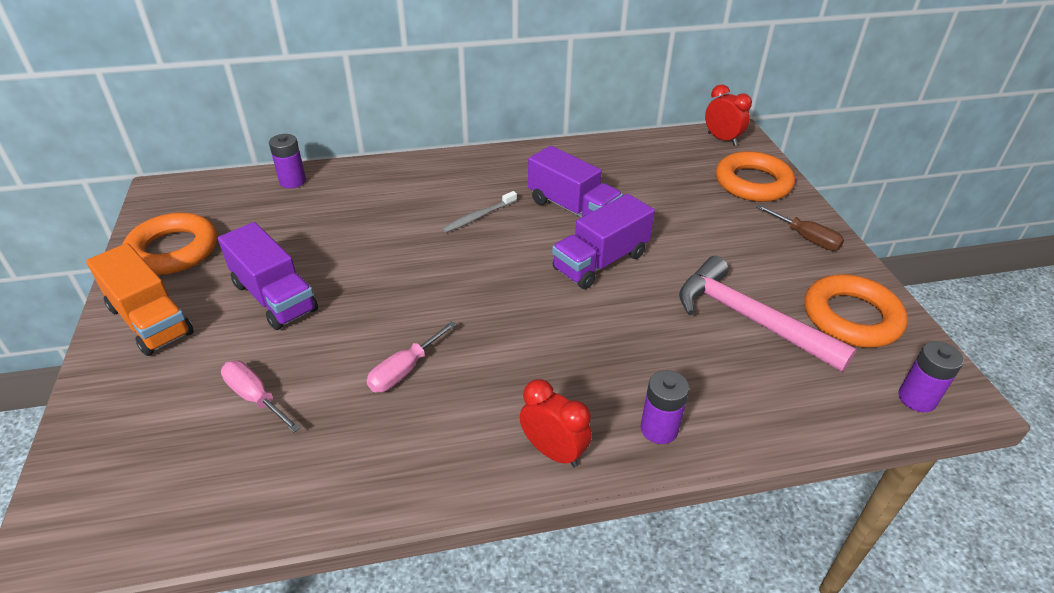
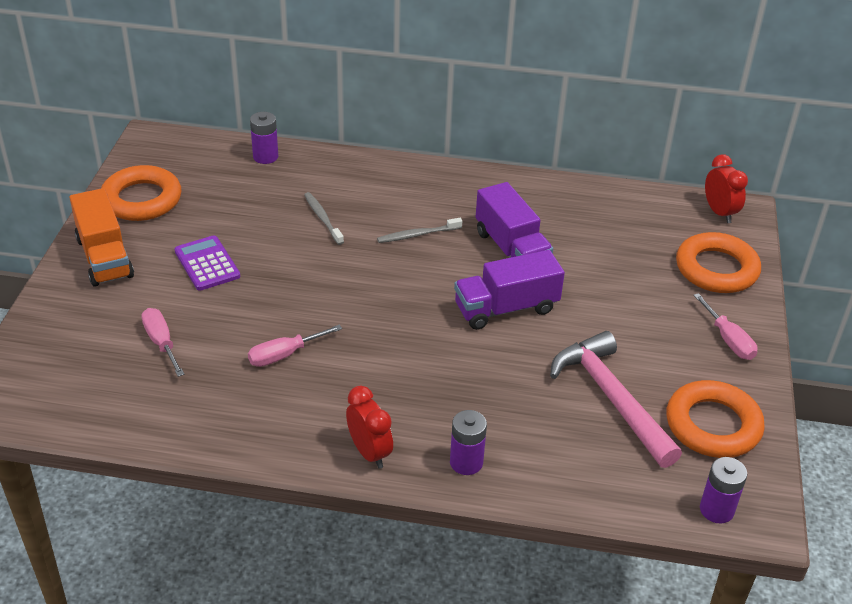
camera: 20 degrees right, 0 degrees up
(274, 297) = (207, 264): purple truck -> purple calculator
(378, 223) = (322, 218): none -> grey toothbrush
(806, 238) = (728, 340): brown screwdriver -> pink screwdriver

